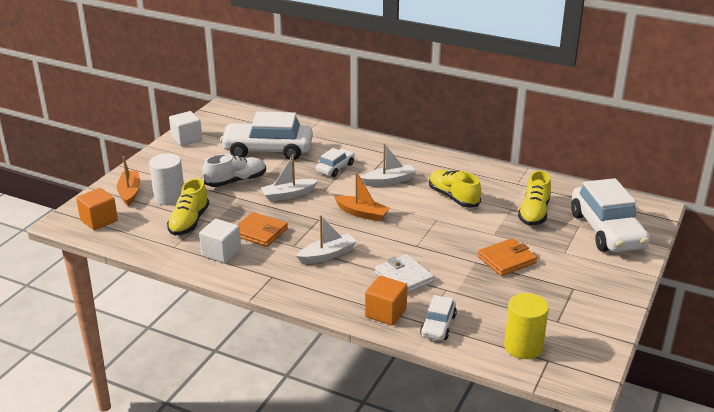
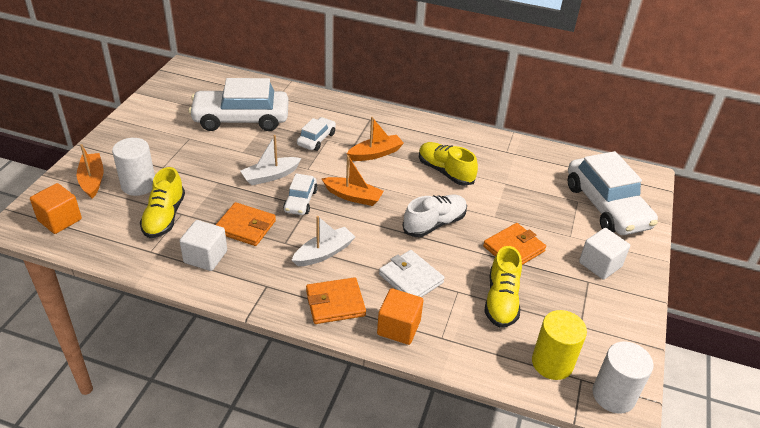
camera: 10 degrees left, 10 degrees up
(186, 139) = (150, 108): white cube -> white cube (600, 264)
(236, 181) = (211, 160): white shoe -> white shoe (434, 224)
(331, 292) = (335, 303): none -> orange wallet
(389, 181) = (375, 153): white boat -> orange boat
(438, 325) = (458, 341): white car -> white car (300, 201)
(534, 213) = (530, 188): yellow shoe -> yellow shoe (501, 300)
(576, 374) = (613, 395): none -> white cylinder

